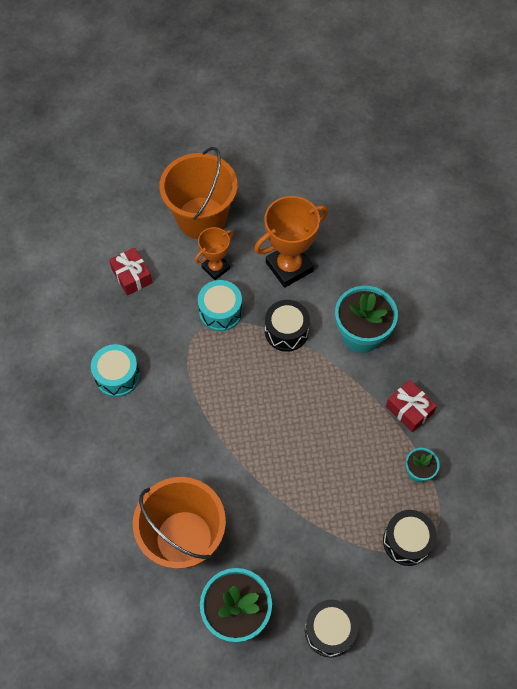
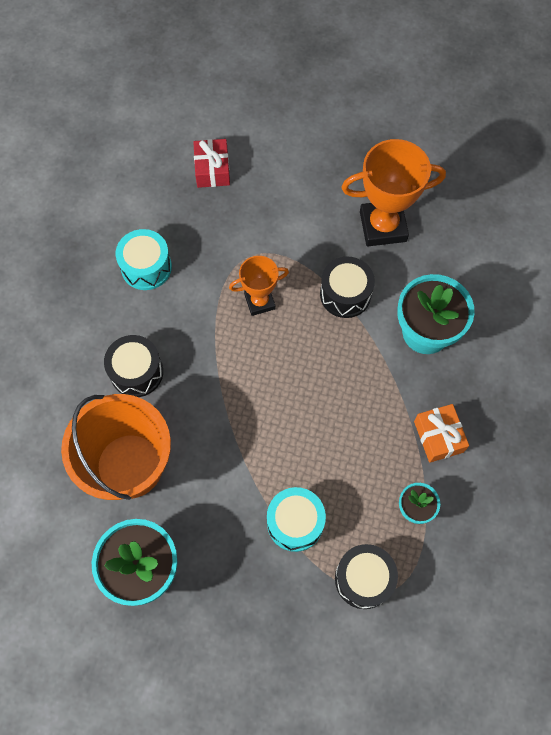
camera: 25 degrees right, 5 degrees up
(201, 218) = (315, 137): orange bucket -> none
(216, 268) = (304, 196): orange trophy -> orange trophy (259, 302)
(220, 312) = (285, 244): turquoise drum -> turquoise drum (295, 522)
(329, 631) = (231, 635): black drum -> black drum (136, 372)
(409, 410) = (438, 436): red gift -> orange gift

